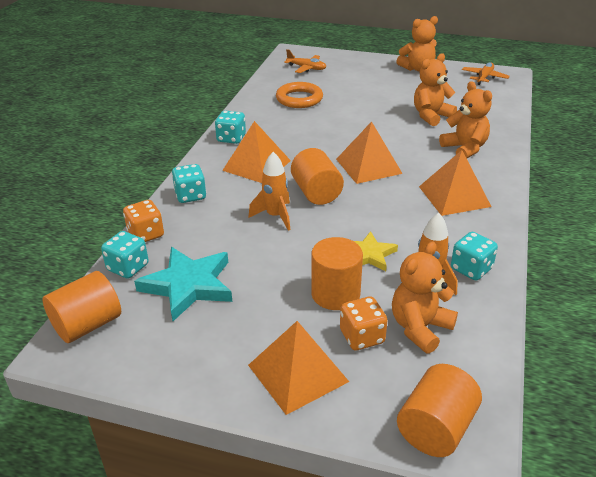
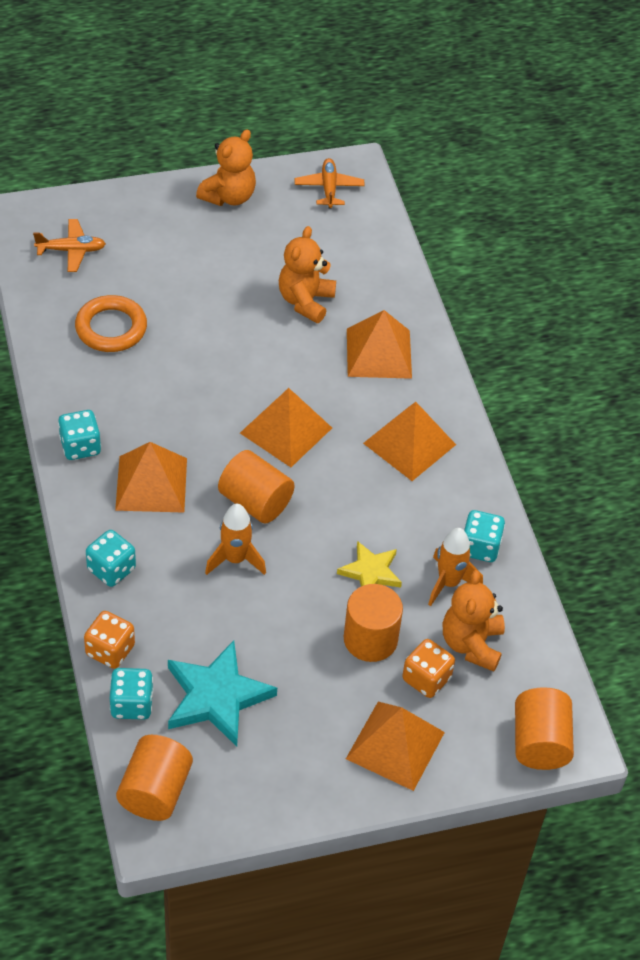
camera: 35 degrees left, 15 degrees up
(464, 149) = (379, 353): orange teddy bear -> orange pyramid

